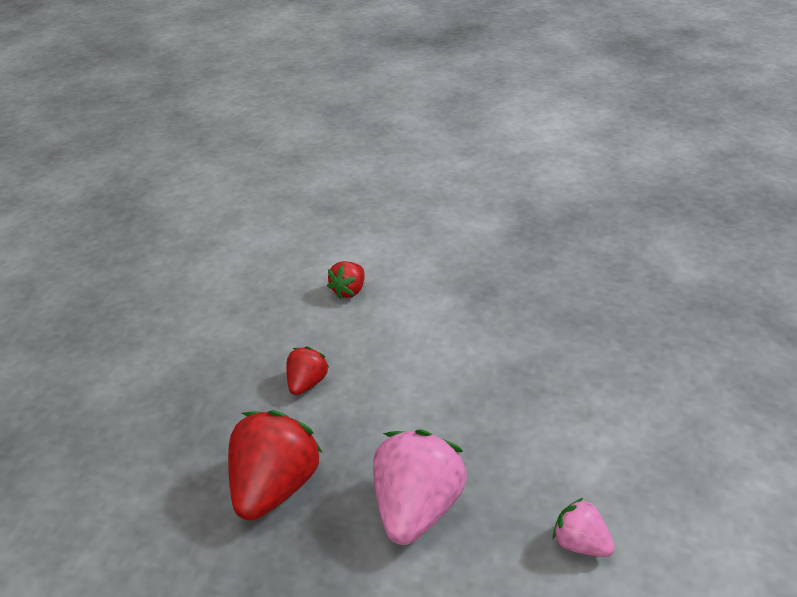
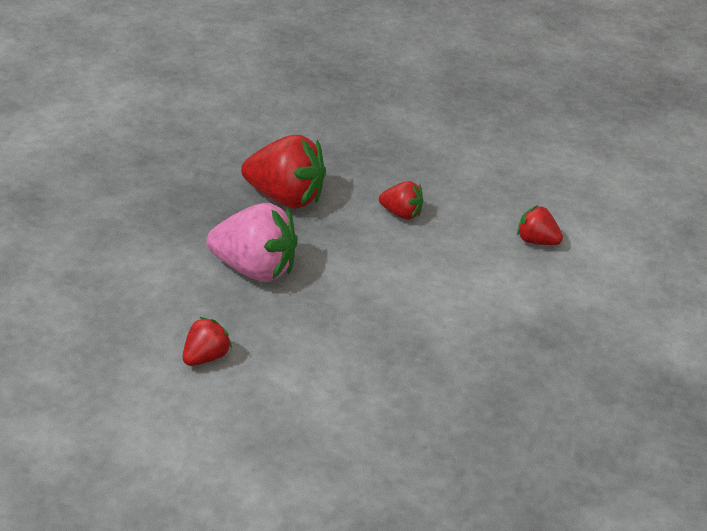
camera: 85 degrees right, 0 degrees up
(580, 544) = (205, 357): pink strawberry -> red strawberry

